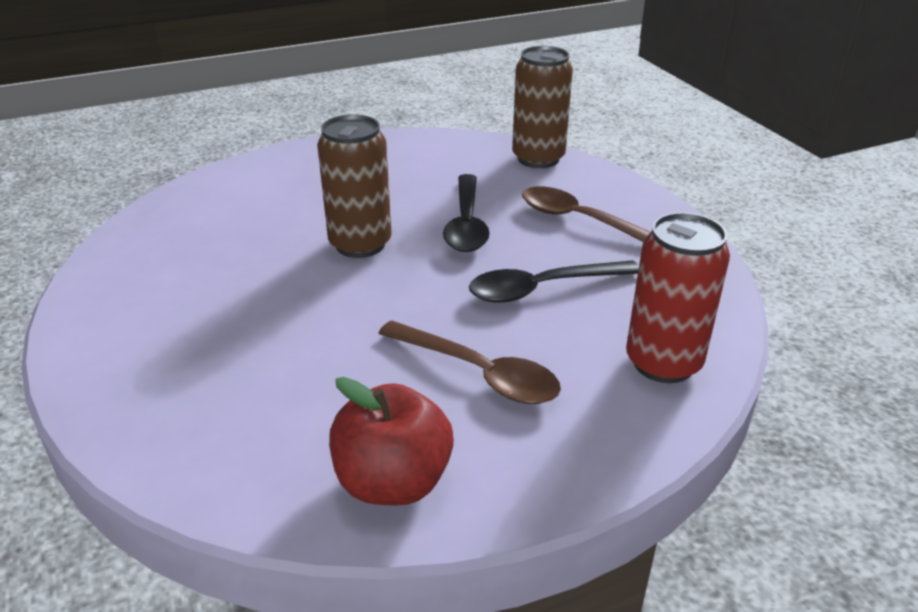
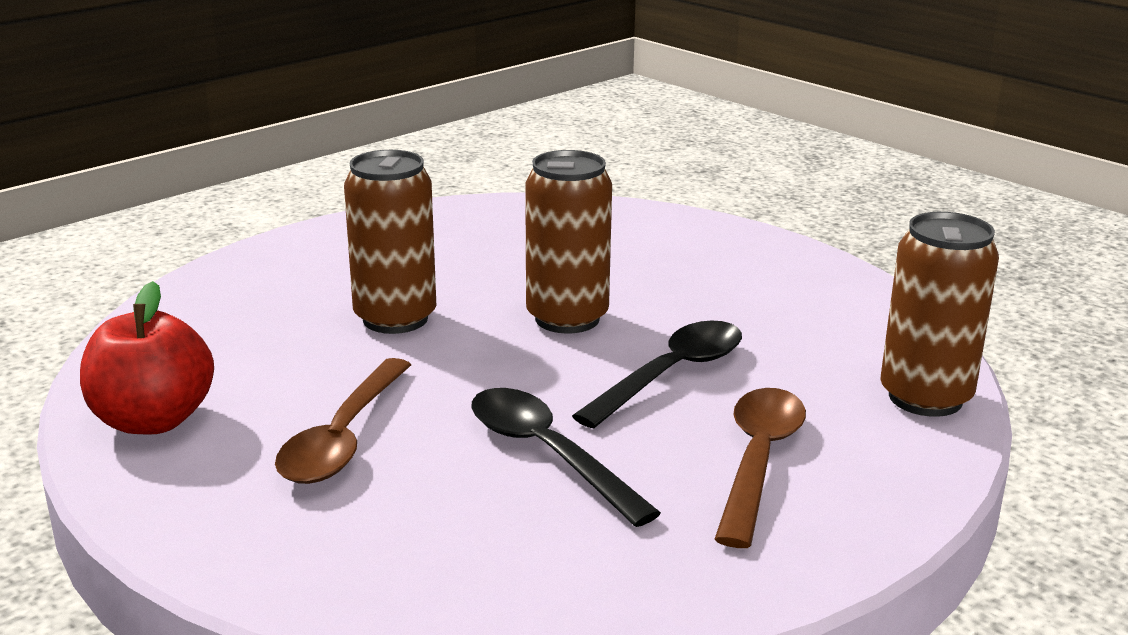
camera: 70 degrees right, 10 degrees down
(298, 320) = (395, 318): none -> brown can
(466, 224) = (671, 374): black spoon -> black spoon turned 150 degrees clockwise
(663, 363) = (420, 572): red can -> none

